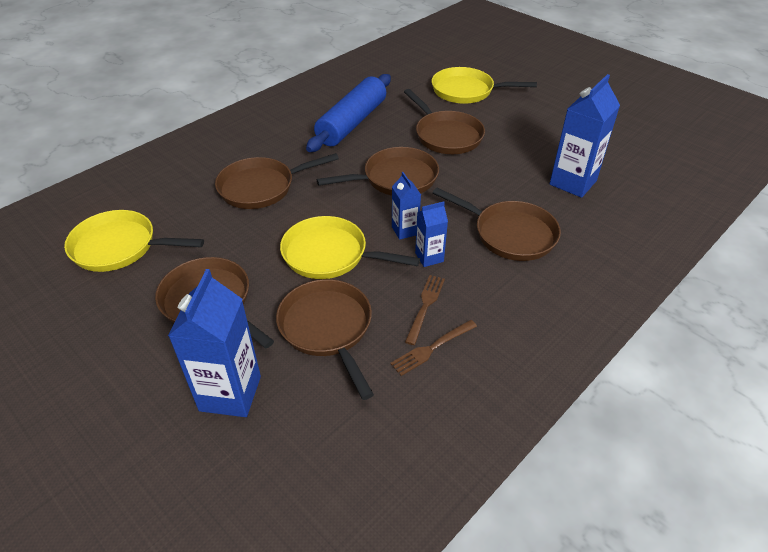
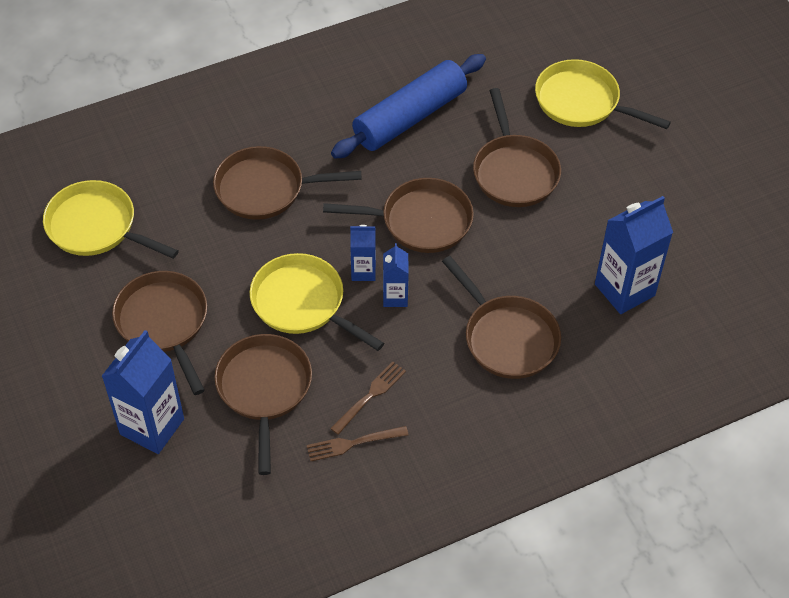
camera: 20 degrees right, 10 degrees up
(429, 257) = (404, 339): blue carton -> blue carton (363, 271)

